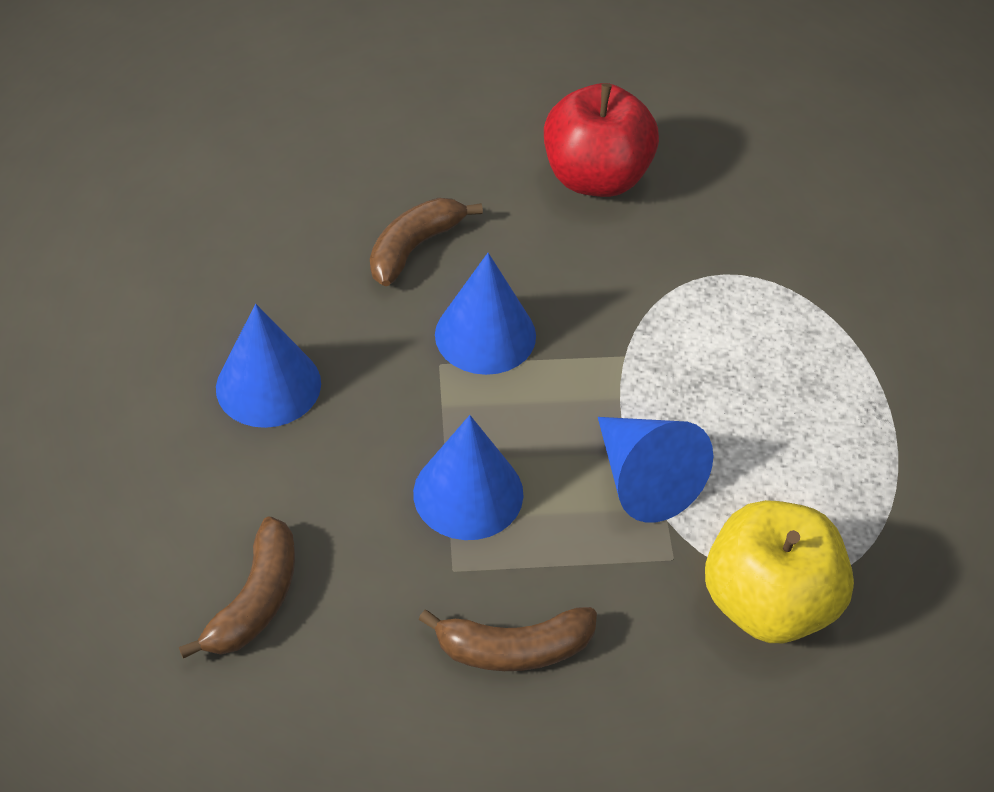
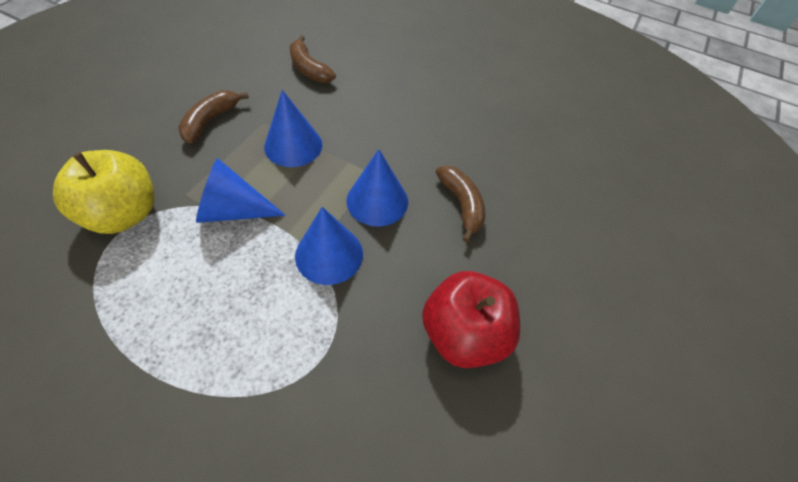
camera: 120 degrees right, 5 degrees up
(268, 385) = (410, 114): blue cone -> blue cone (329, 254)

